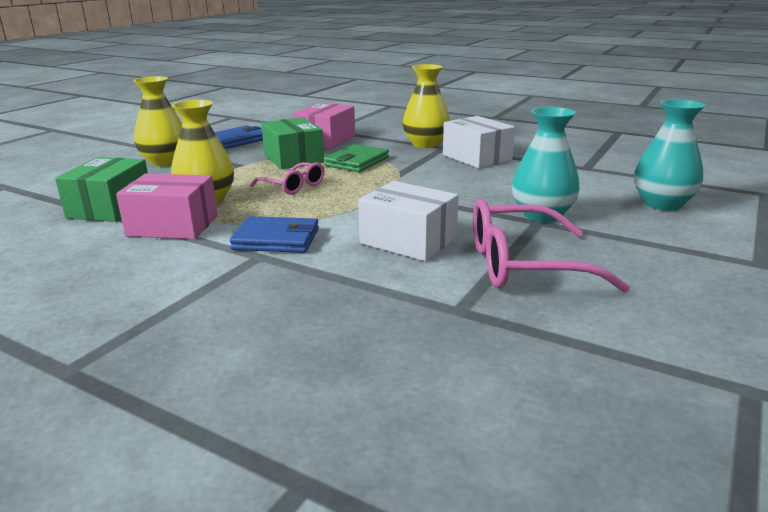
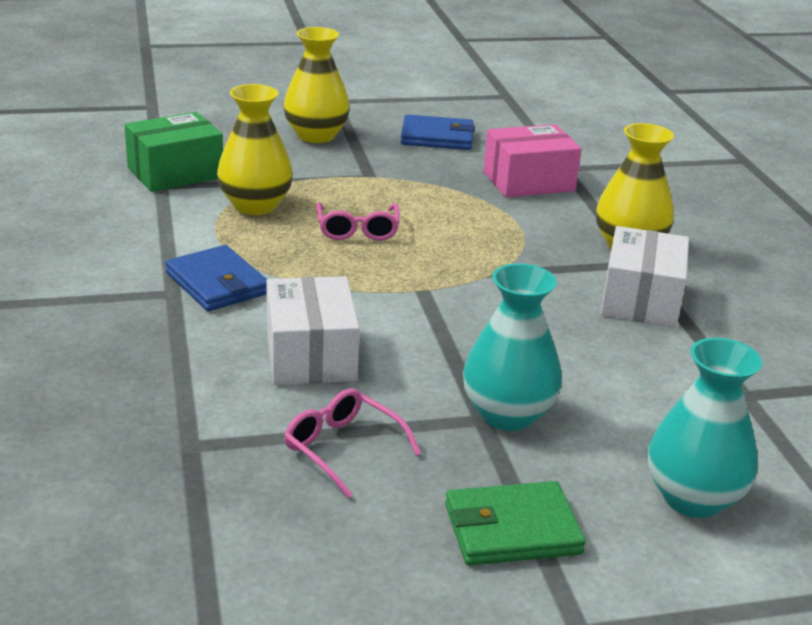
camera: 45 degrees right, 5 degrees up
(173, 226) = (178, 221): pink box -> none
(293, 158) = (436, 192): green box -> none
(357, 162) = (488, 231): green wallet -> green wallet (512, 529)
(524, 265) = (342, 448): pink glasses -> pink glasses, size x0.57

